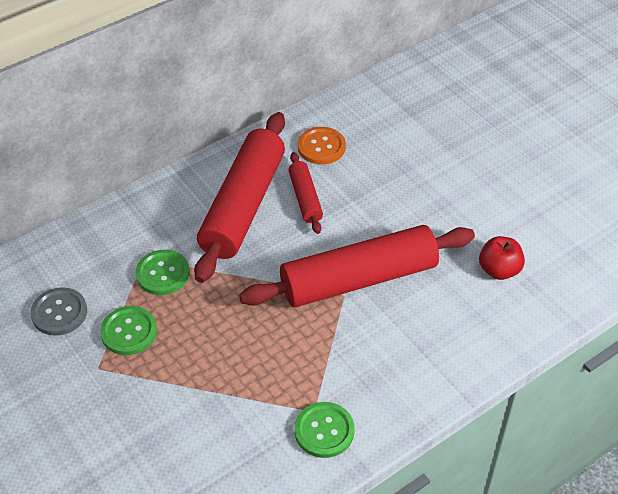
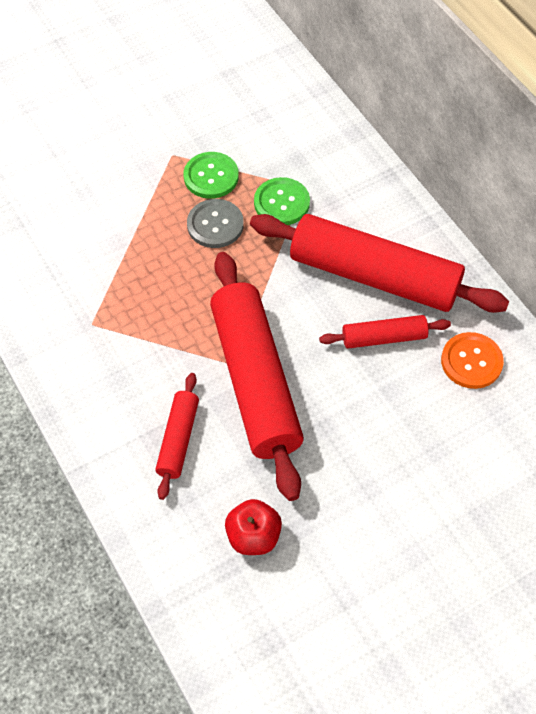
camera: 95 degrees right, 10 degrees up
(59, 312) = (241, 124): grey button -> grey button (215, 225)
(324, 431) = (67, 331): green button -> none
(424, 327) = (178, 439): none -> red rolling pin

